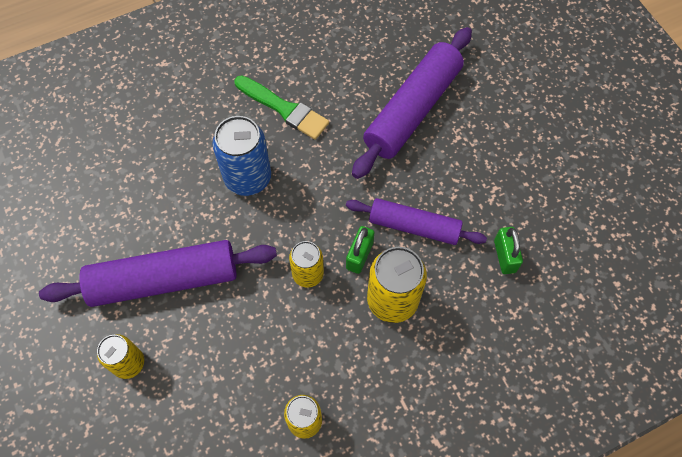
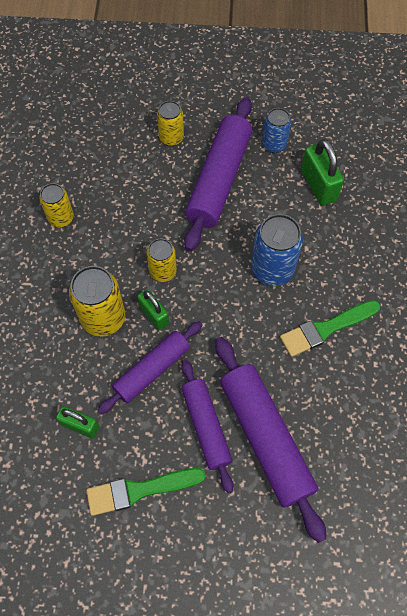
camera: 120 degrees right, 0 degrees up
(88, 248) = (274, 145): none -> blue can
(123, 182) = (318, 185): none -> green padlock
(434, 157) = (206, 426): none -> purple rolling pin
(520, 178) = (140, 490): none -> green brush

